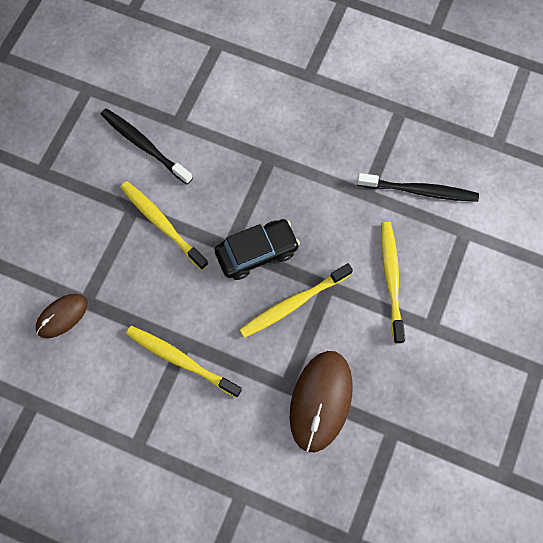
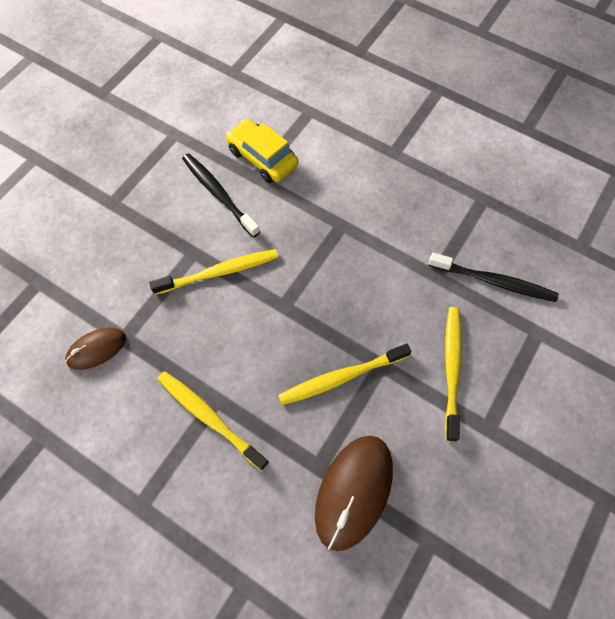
camera: 10 degrees right, 5 degrees down
(162, 223) = (220, 272): yellow toothbrush -> yellow toothbrush turned 105 degrees clockwise
(180, 101) = (262, 158): none -> yellow car
(257, 252) = (312, 317): black car -> none

